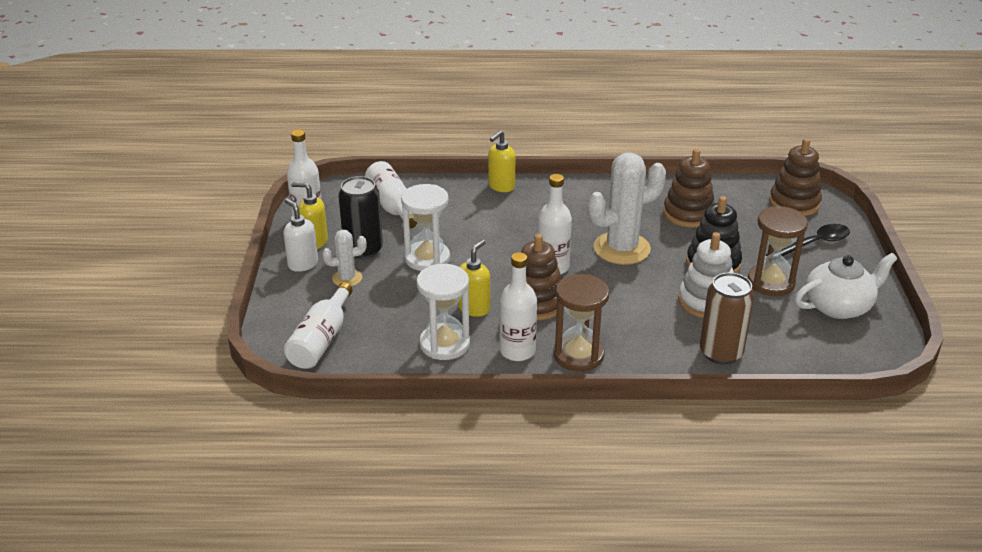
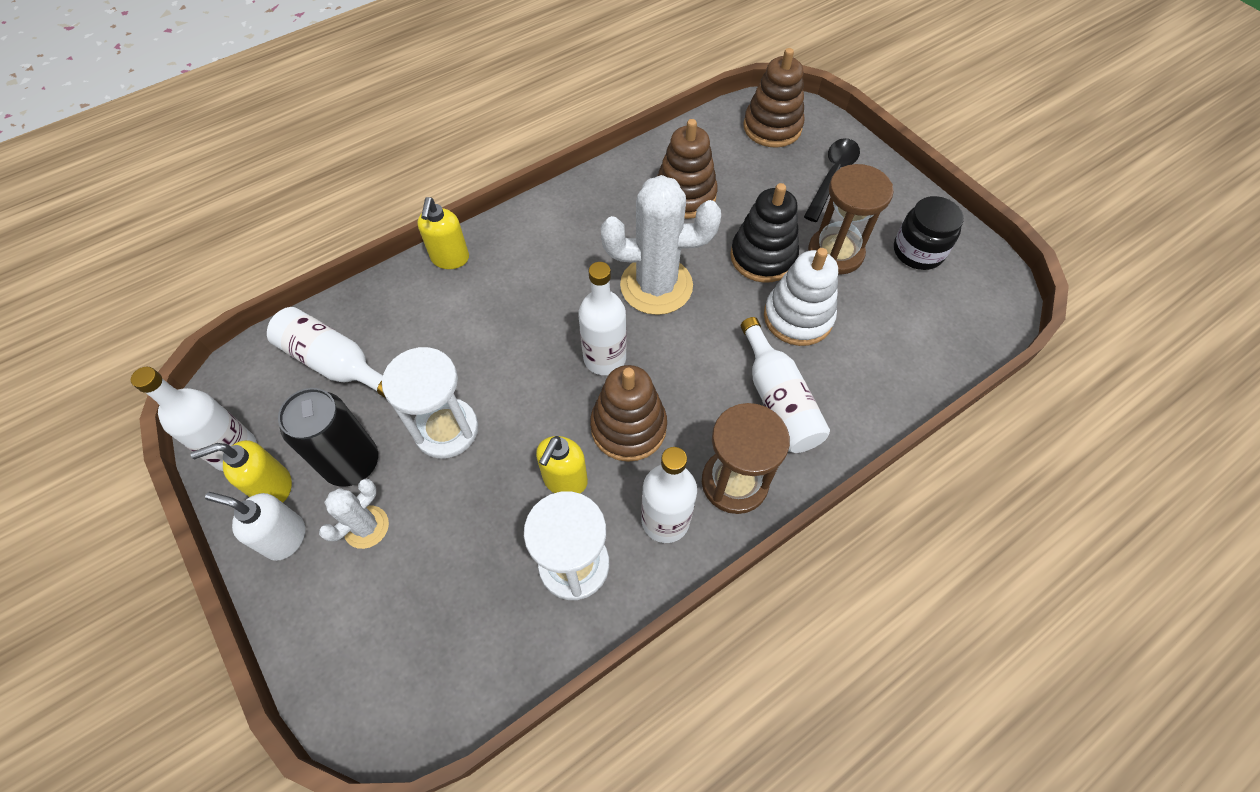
camera: 35 degrees left, 25 degrees up
(321, 340) = (412, 663): white bottle -> white bottle (778, 400)
(474, 308) = (565, 480): yellow soap dispenser -> yellow soap dispenser turned 150 degrees counterclockwise
(621, 248) = (656, 286): white cactus -> white cactus turned 60 degrees clockwise
(721, 353) = (867, 385): brown can -> none
(839, 306) = (918, 251): white teapot -> black jar

